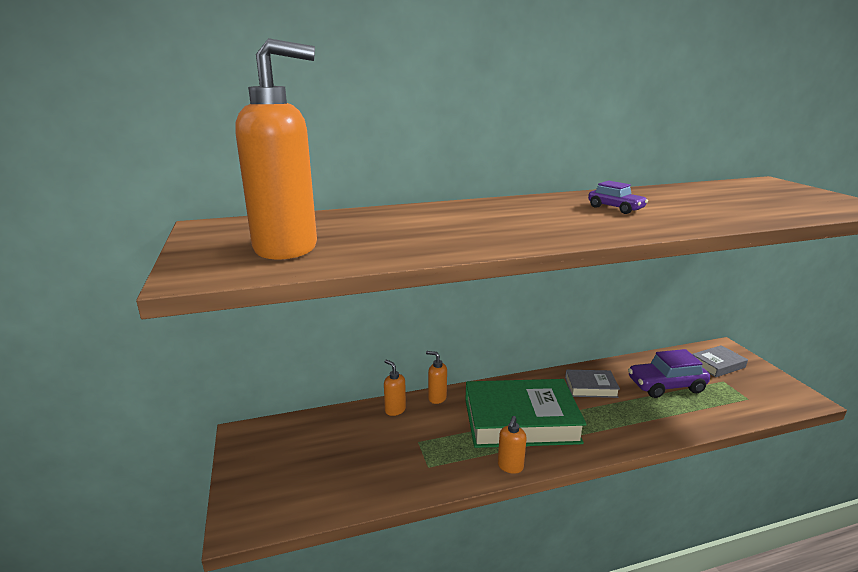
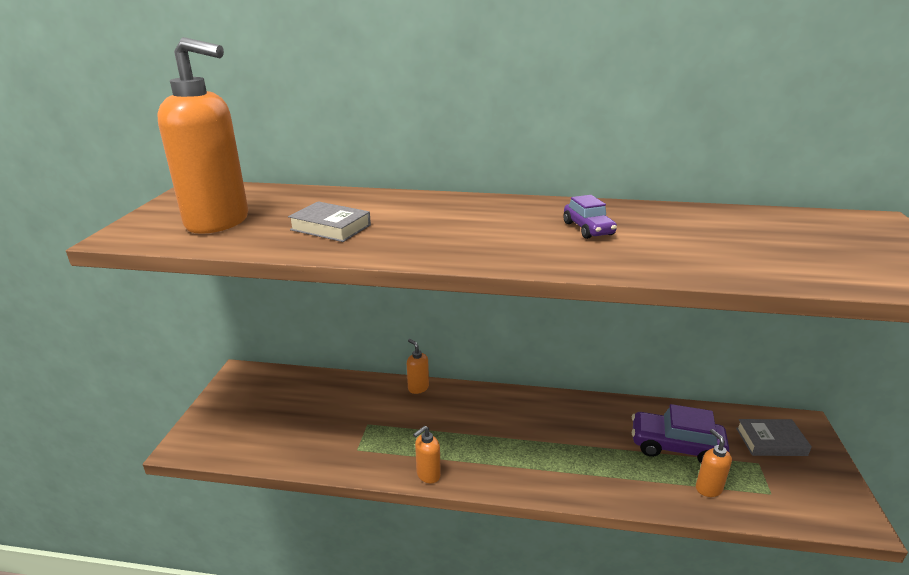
camera: 25 degrees right, 5 degrees up
(395, 410) = (372, 388): orange soap dispenser -> orange soap dispenser (708, 488)
(521, 421) = (478, 434): green book -> none
(591, 387) = (584, 422): grey book -> grey book (330, 227)

